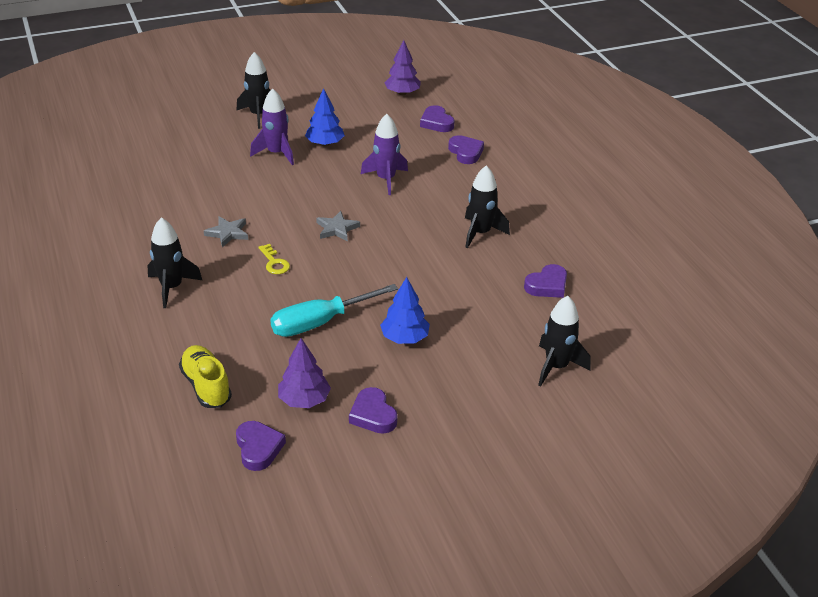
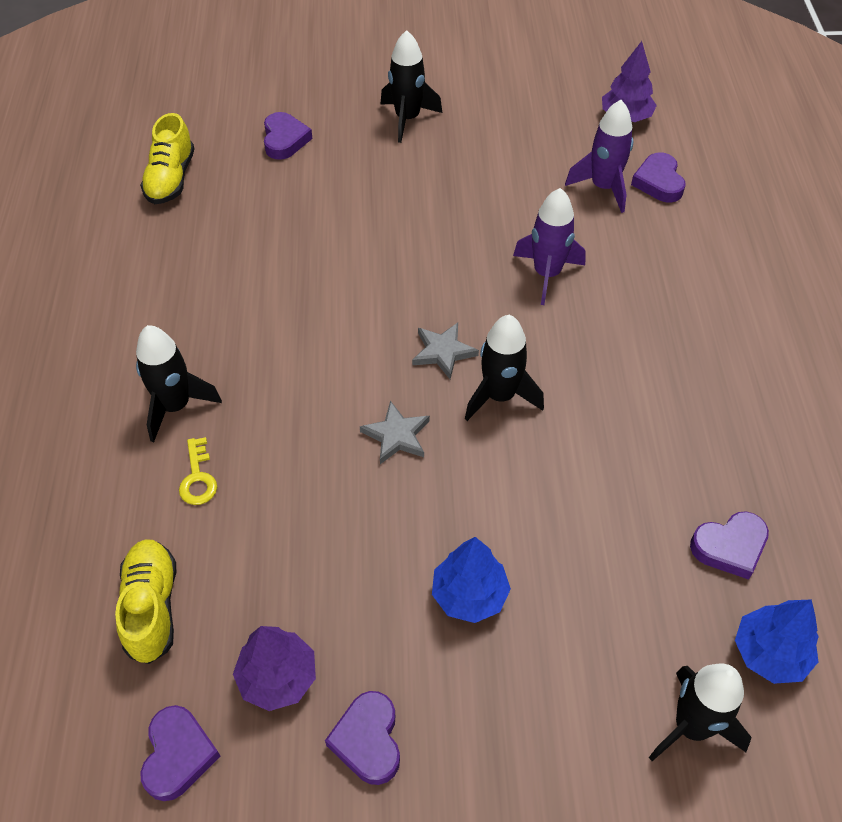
camera: 20 degrees right, 15 degrees up
(107, 172) = (171, 179): none -> yellow shoe
(228, 233) = (288, 324): grey star -> grey star (396, 435)
(274, 263) = (332, 395): yellow key -> yellow key (198, 478)
(276, 153) = (407, 192): purple rocket -> purple rocket (603, 187)
(320, 322) = (356, 528): turquoise screwdriver -> none
(325, 144) = (481, 189): blue tree -> blue tree (770, 653)
(466, 152) = (684, 248): purple heart -> purple heart (284, 140)
(480, 233) = (656, 412): black rocket -> black rocket (500, 396)

